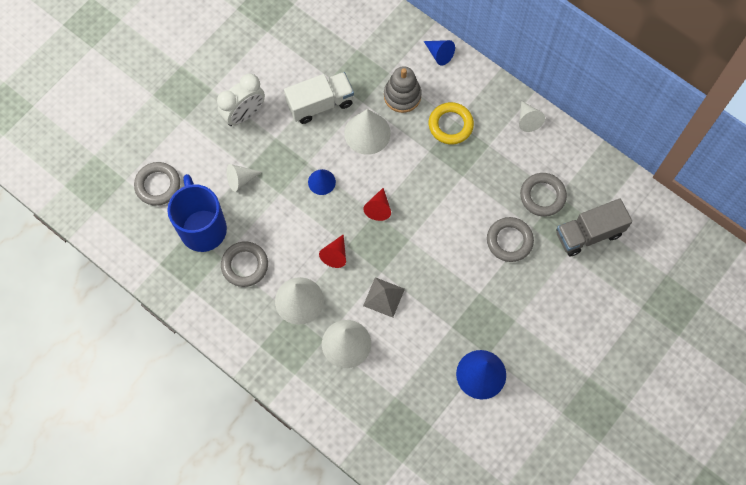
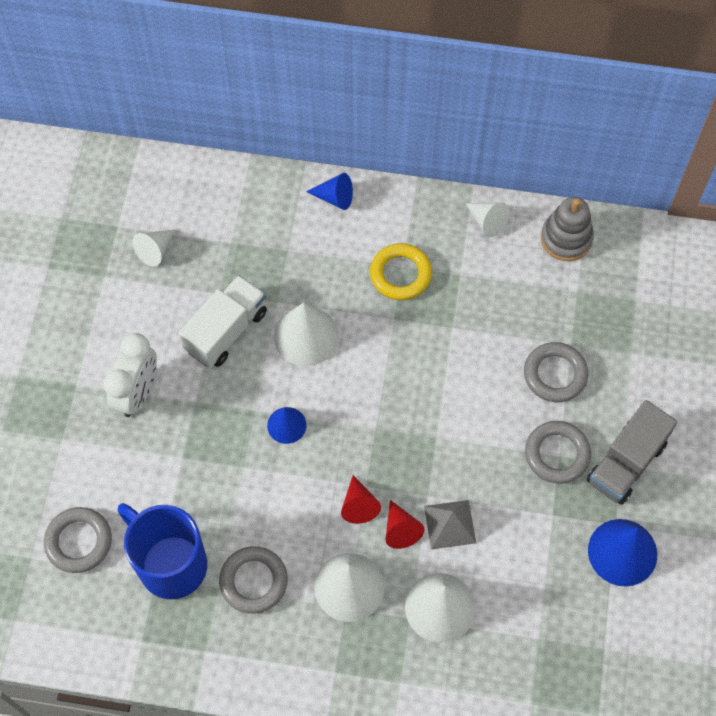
camera: 30 degrees left, 5 degrees down
(241, 179) = (183, 477): white cone -> white cone (155, 250)
(378, 208) = (376, 419): red cone -> red cone (400, 529)
(402, 96) = (321, 269): grey stacking toy -> grey stacking toy (566, 239)
(542, 196) = (559, 301): grey ring -> grey ring (557, 454)
(588, 234) = (639, 317): grey truck -> grey truck (626, 463)

